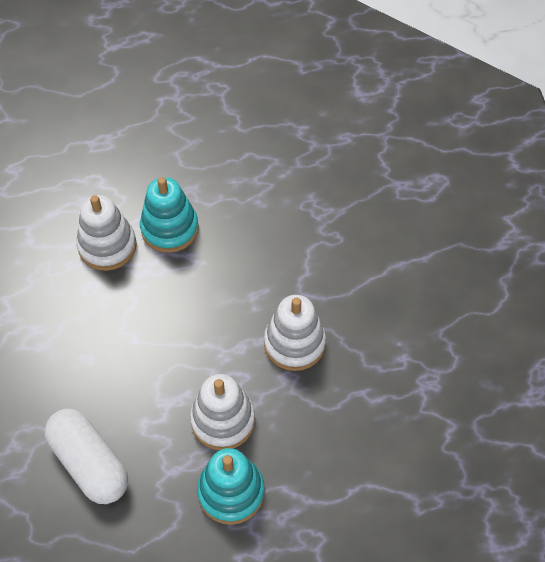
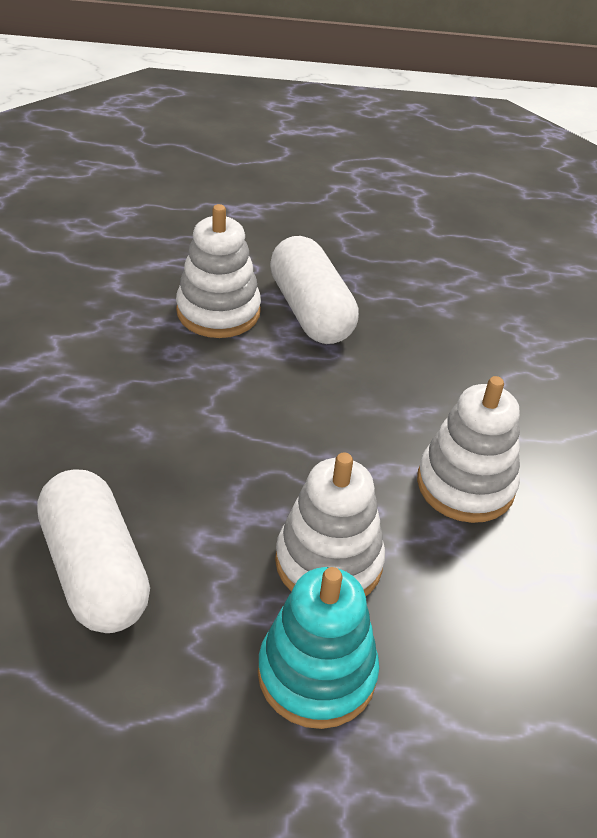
camera: 10 degrees right, 15 degrees down
(169, 228) = (310, 311): turquoise stacking toy -> white capsule

